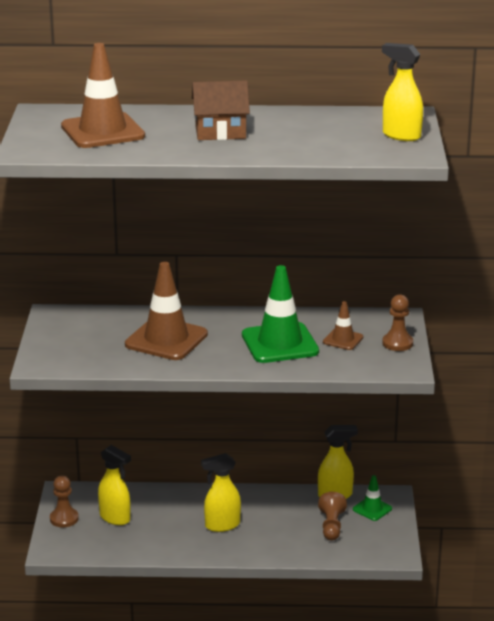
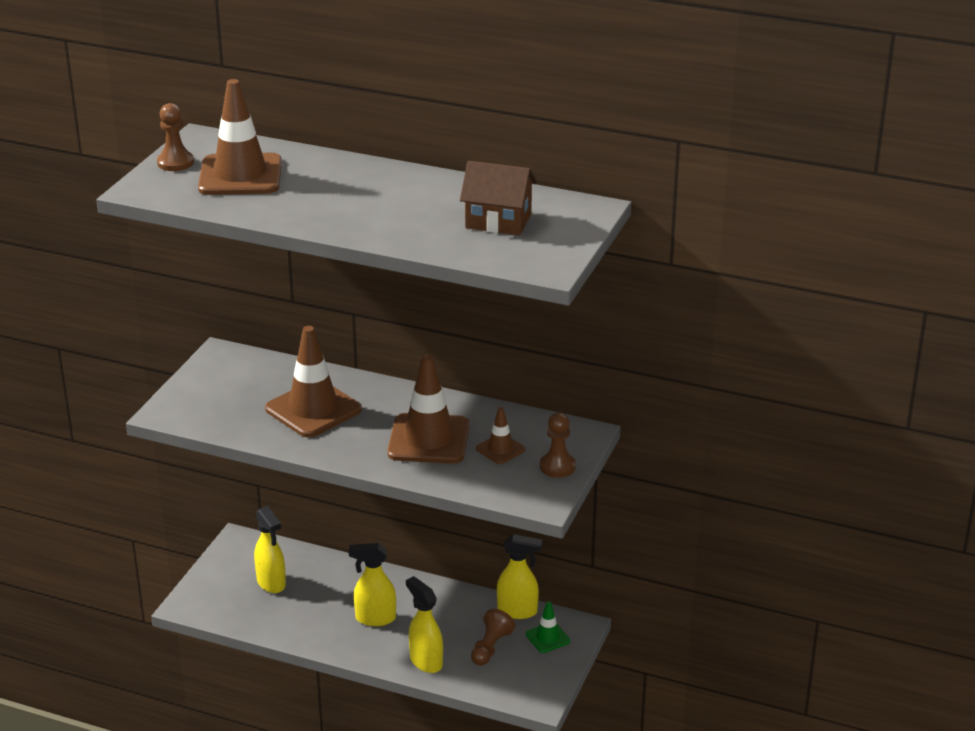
camera: 20 degrees right, 5 degrees up
(64, 519) = (220, 572): brown pawn -> brown pawn (175, 163)
(220, 132) = (361, 198): brown house -> brown house (498, 221)
(280, 343) = (428, 439): green traffic cone -> brown traffic cone
(401, 136) = (554, 237): yellow spray bottle -> yellow spray bottle (425, 661)

